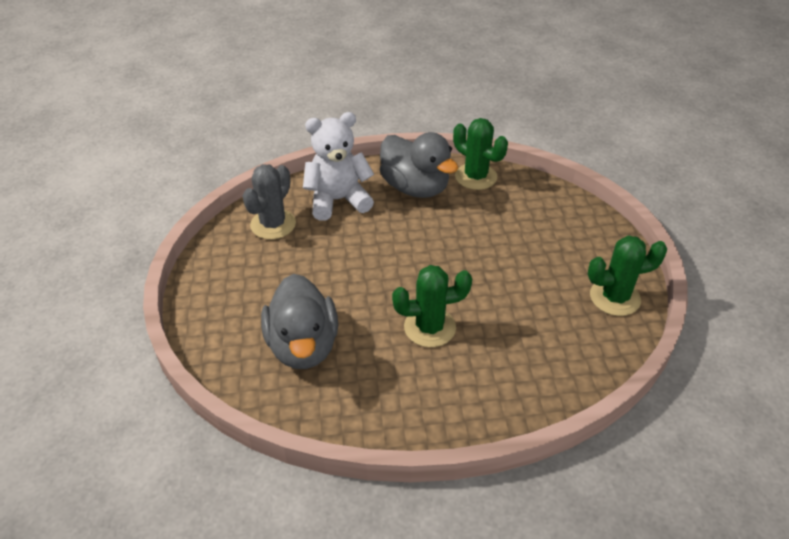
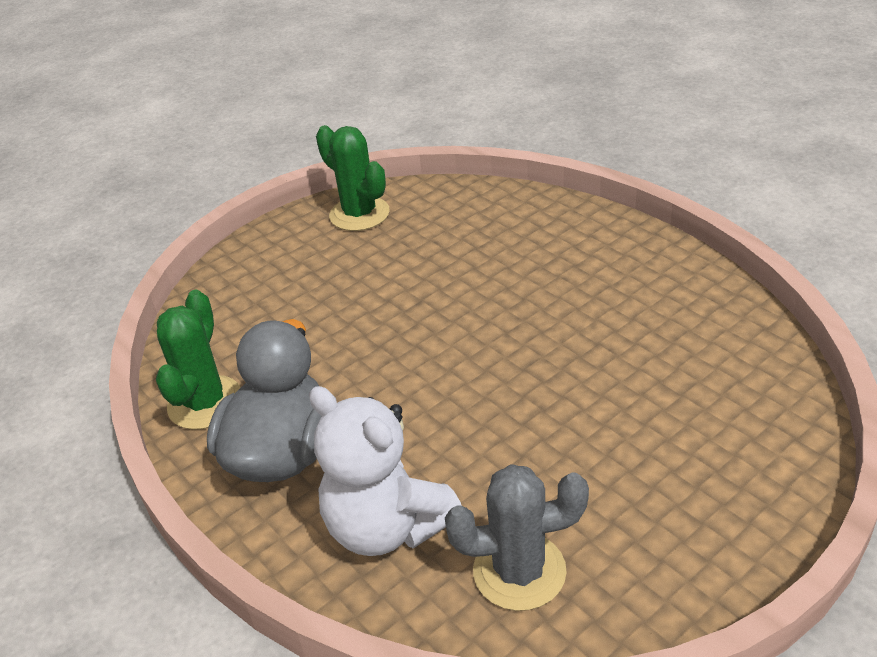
camera: 120 degrees left, 5 degrees down
(303, 345) = (683, 383): grey duck -> none
(429, 327) = (538, 306): green cactus -> none

